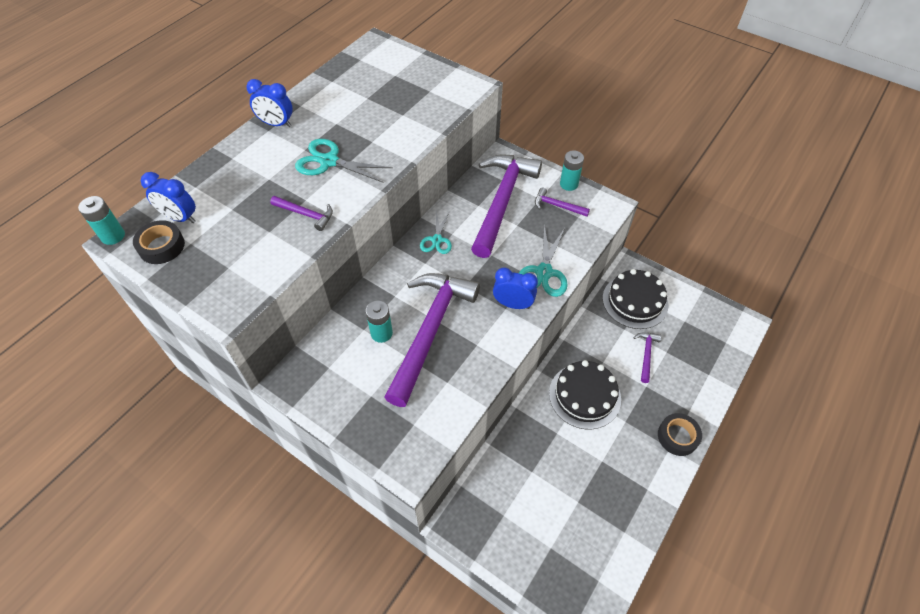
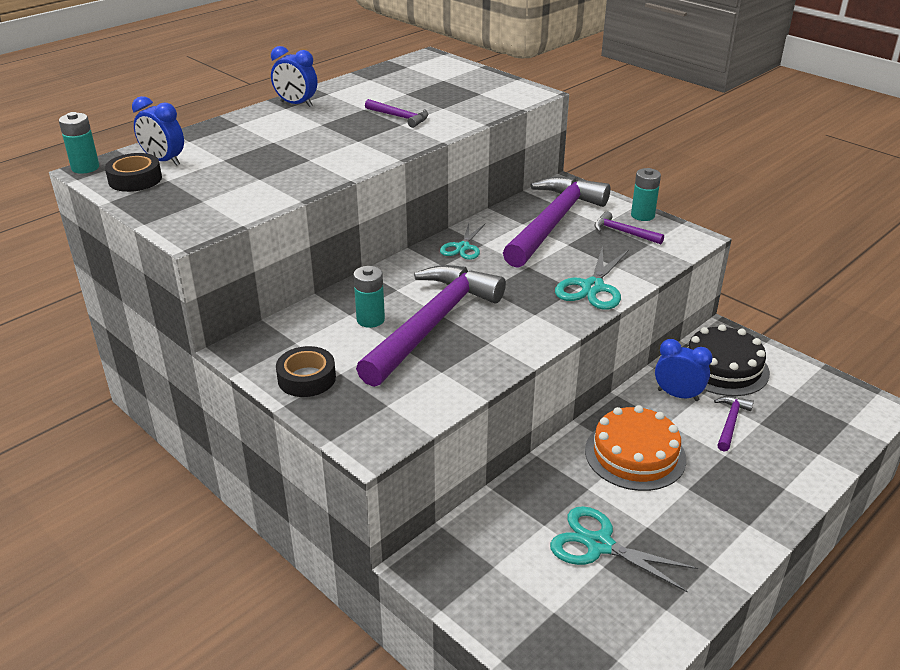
camera: 10 degrees right, 20 degrees down
(306, 214) = (306, 170): purple hammer -> purple hammer (399, 117)
(329, 161) = (346, 134): turquoise scissors -> turquoise scissors (599, 545)
(513, 304) = (545, 311): blue clock -> blue clock (678, 395)
(584, 396) = (635, 454): black cake -> orange cake
(677, 436) = (763, 514): black tape -> black tape (306, 378)

